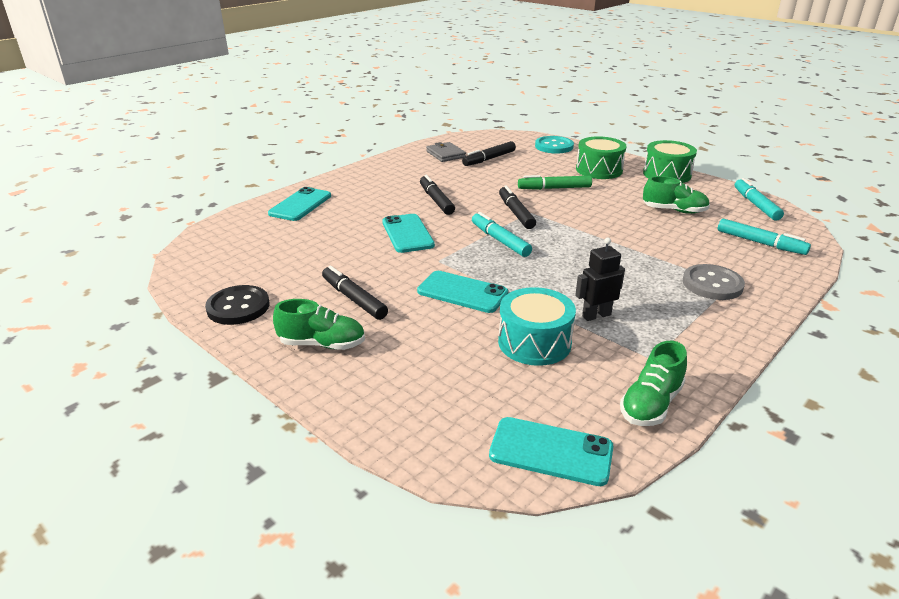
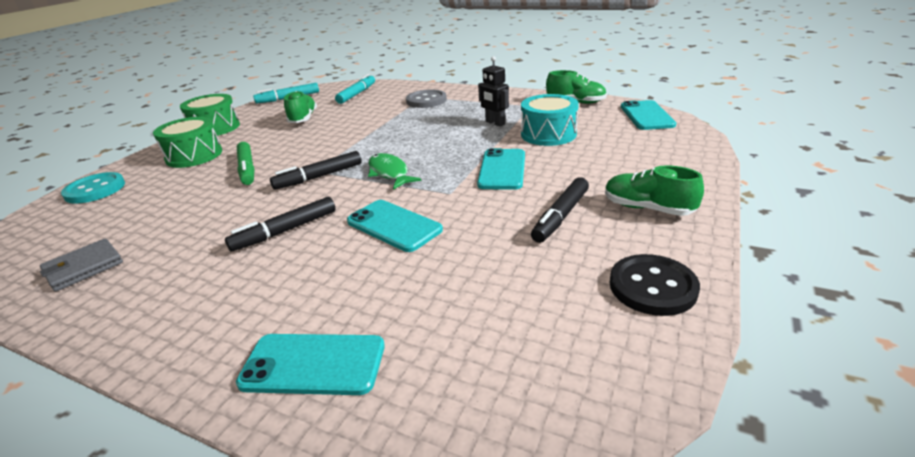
camera: 105 degrees left, 0 degrees up
(322, 344) = (647, 208): green shoe -> green shoe turned 45 degrees counterclockwise
(407, 234) = (394, 226): turquoise phone -> turquoise phone turned 75 degrees clockwise
(489, 159) = (126, 225): black marker -> none
(500, 240) = (389, 173): turquoise marker -> green fish

